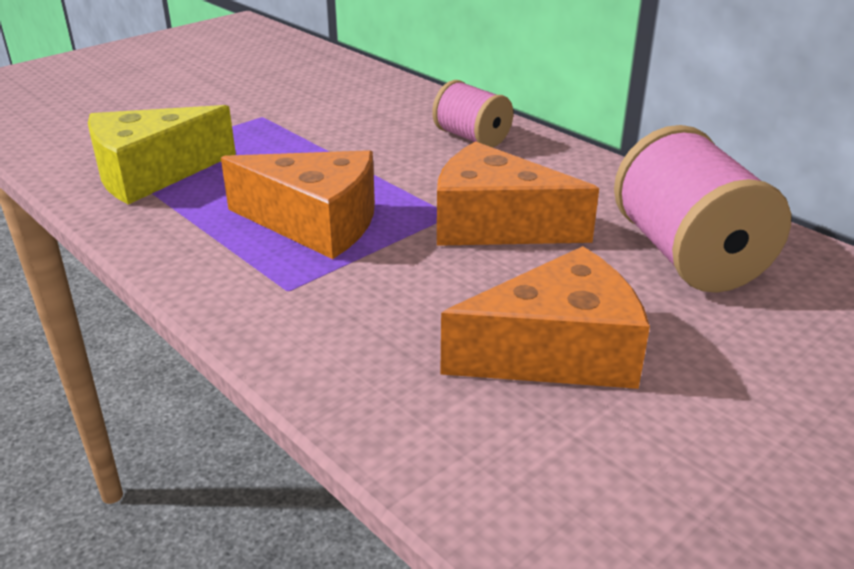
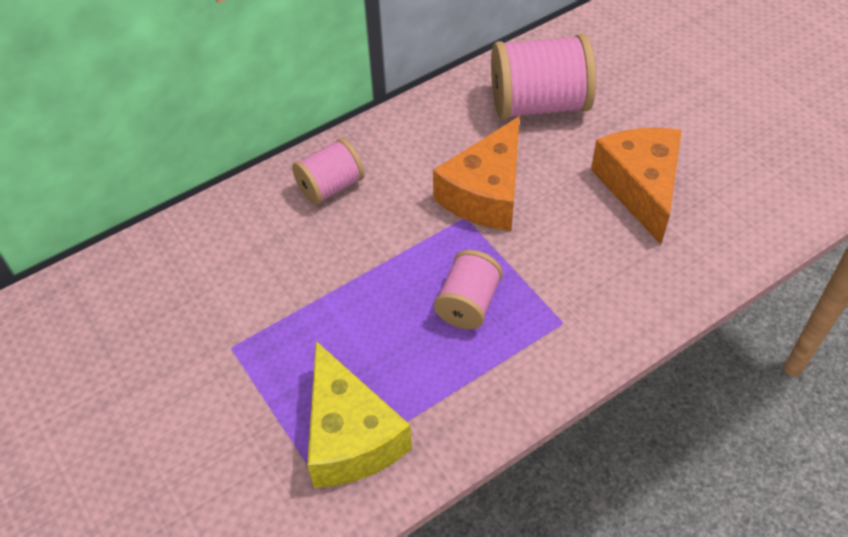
camera: 80 degrees left, 20 degrees up
(316, 223) = (468, 303): orange cheese -> pink spool

